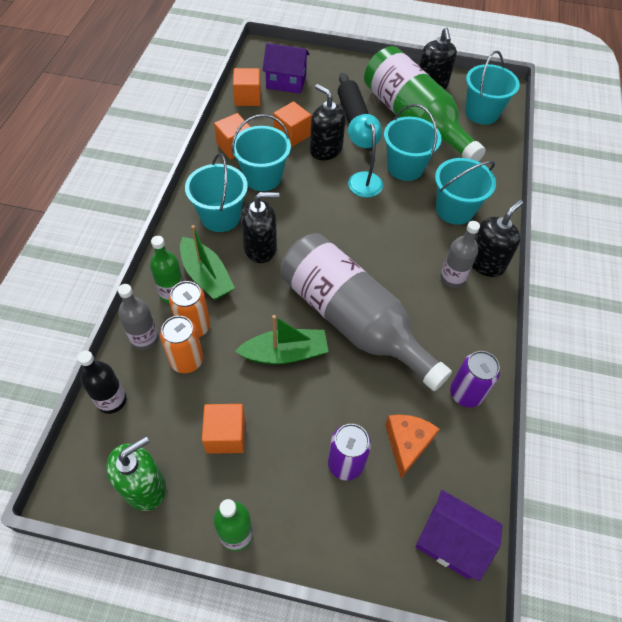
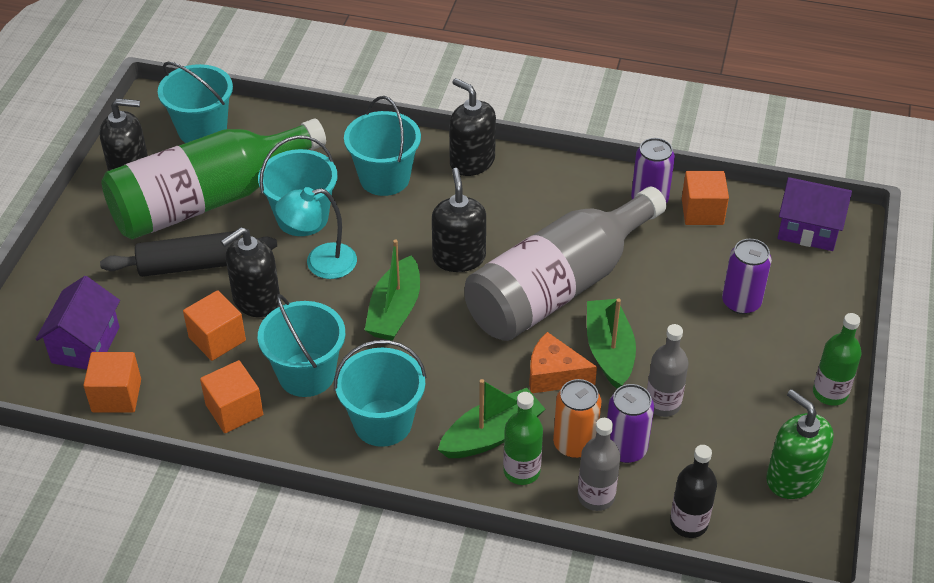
camera: 85 degrees left, 10 degrees down
(187, 360) = (625, 448): orange can -> purple can
(226, 435) = (721, 405): orange cube -> orange cube (702, 211)
(260, 248) = (443, 376): black soap dispenser -> black soap dispenser (459, 258)
(321, 220) = (395, 310): none -> green boat
(407, 444) = (713, 252): orange cheese -> orange cheese (554, 375)
(450, 541) = (808, 230): purple house -> purple house turned 75 degrees clockwise
(452, 278) = (495, 193): grey bottle -> grey bottle (663, 404)

